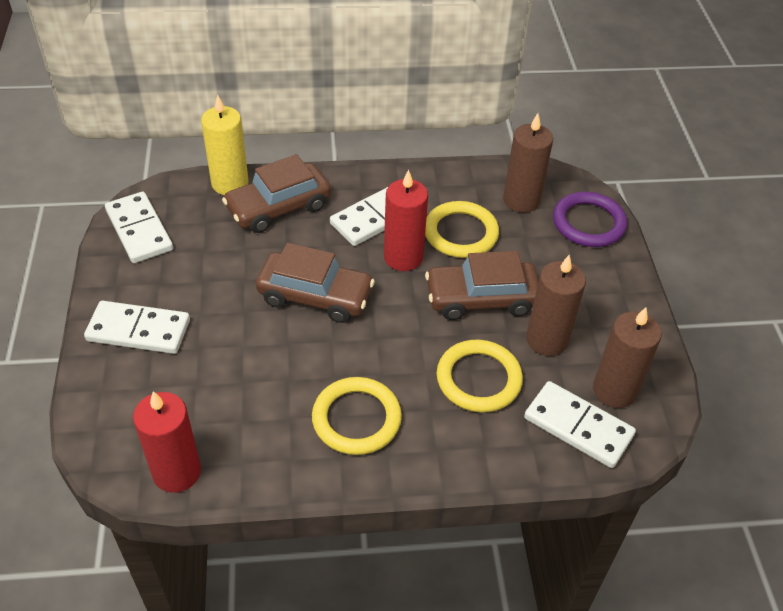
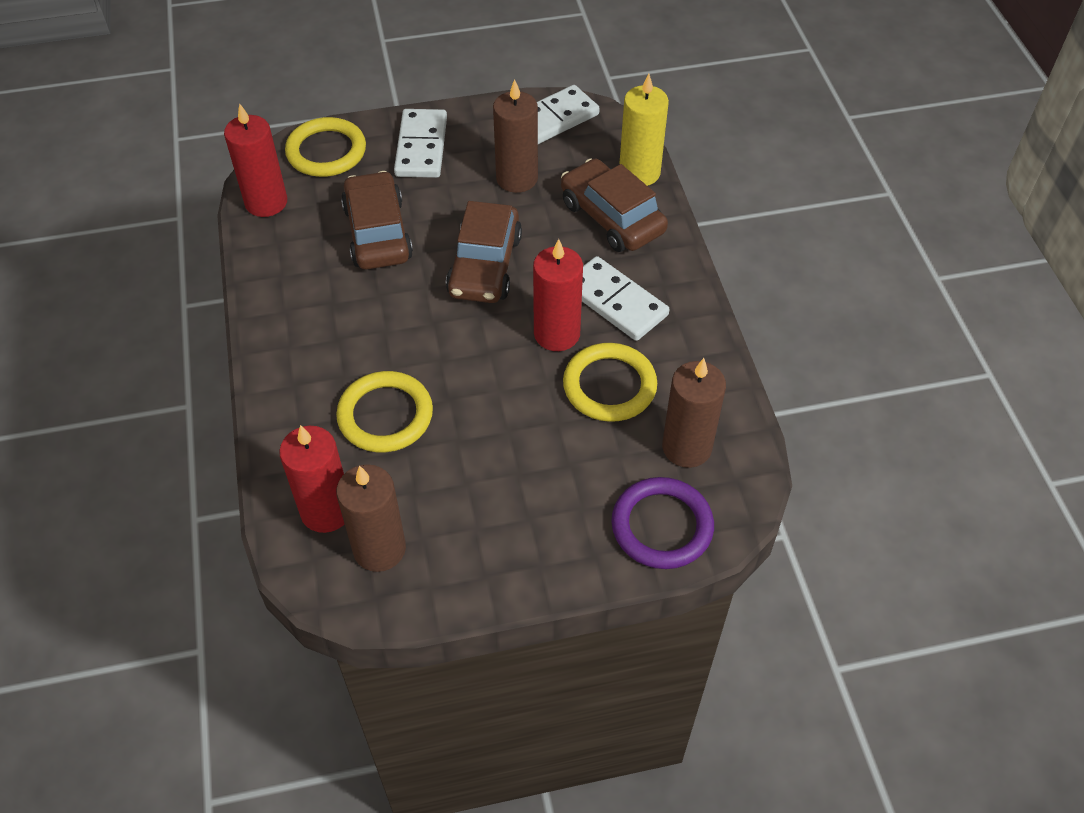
camera: 85 degrees right, 5 degrees up
(356, 419) = (328, 317): yellow ring -> yellow ring (326, 151)
(481, 298) = (504, 412): brown car -> brown car (377, 233)
(547, 340) = (449, 479): brown candle -> brown candle (517, 178)
(578, 426) = (326, 511): white domino -> red candle

